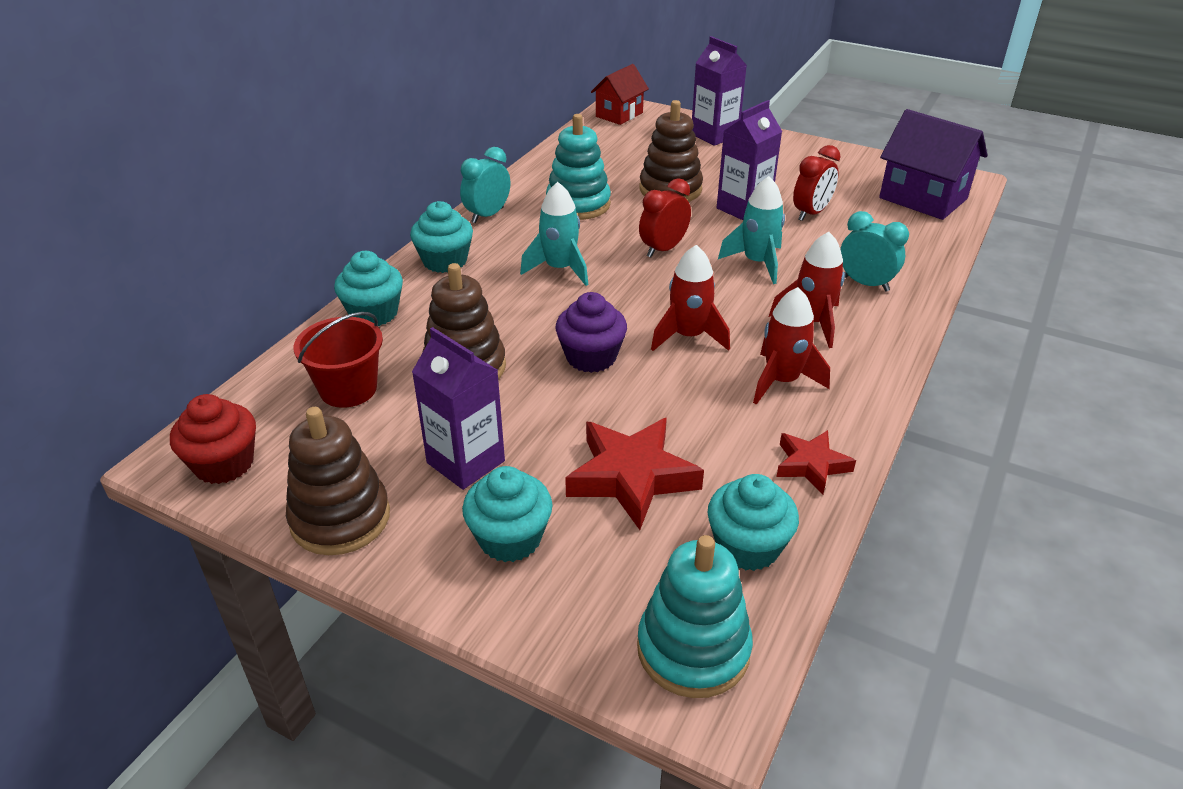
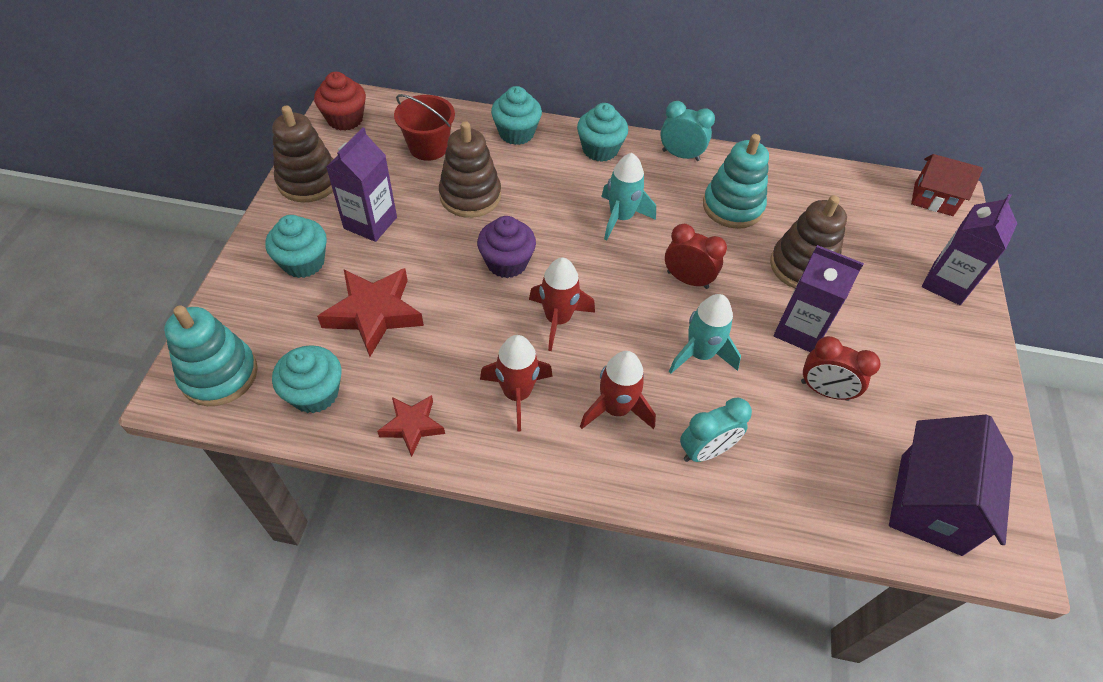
camera: 70 degrees right, 15 degrees up
(865, 284) = (706, 451): turquoise clock -> turquoise clock turned 45 degrees clockwise

